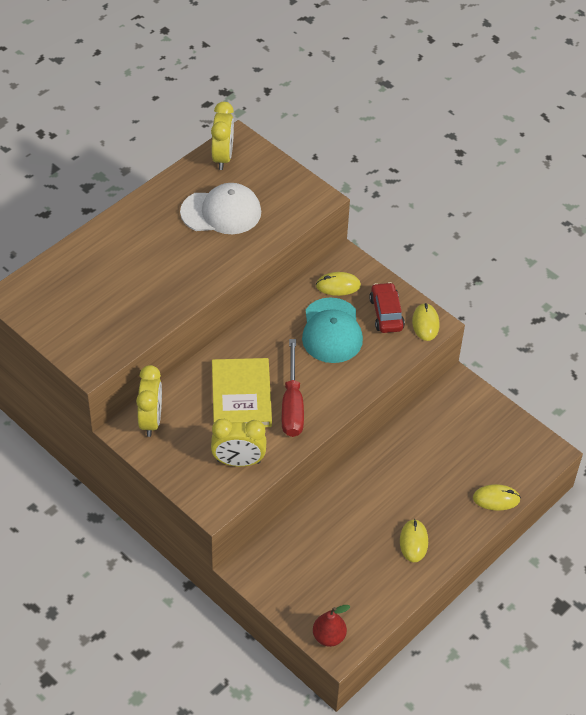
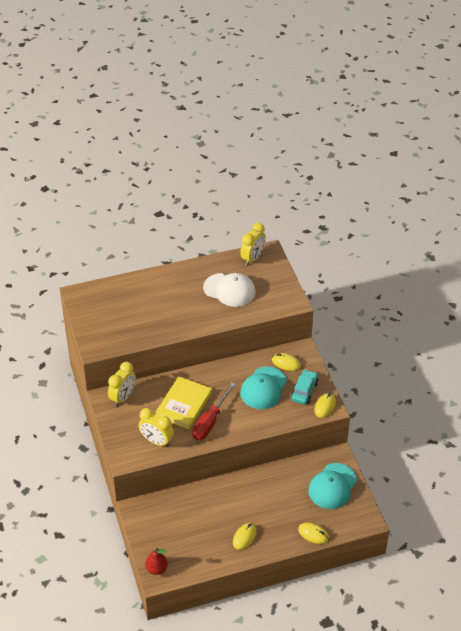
camera: 30 degrees right, 5 degrees down
(386, 313) = (304, 391): red car -> turquoise car
(479, 426) = (332, 486): none -> turquoise cap

